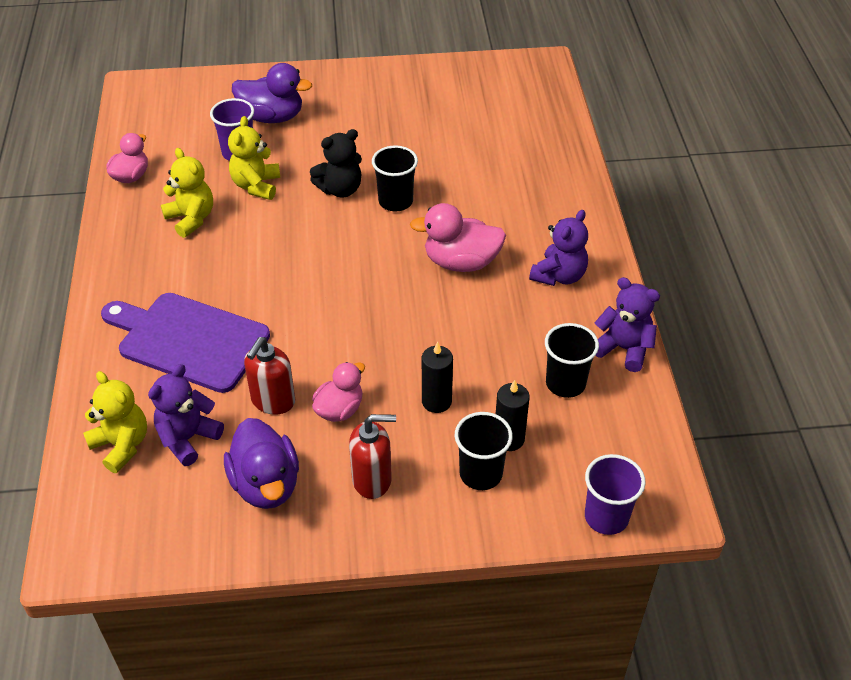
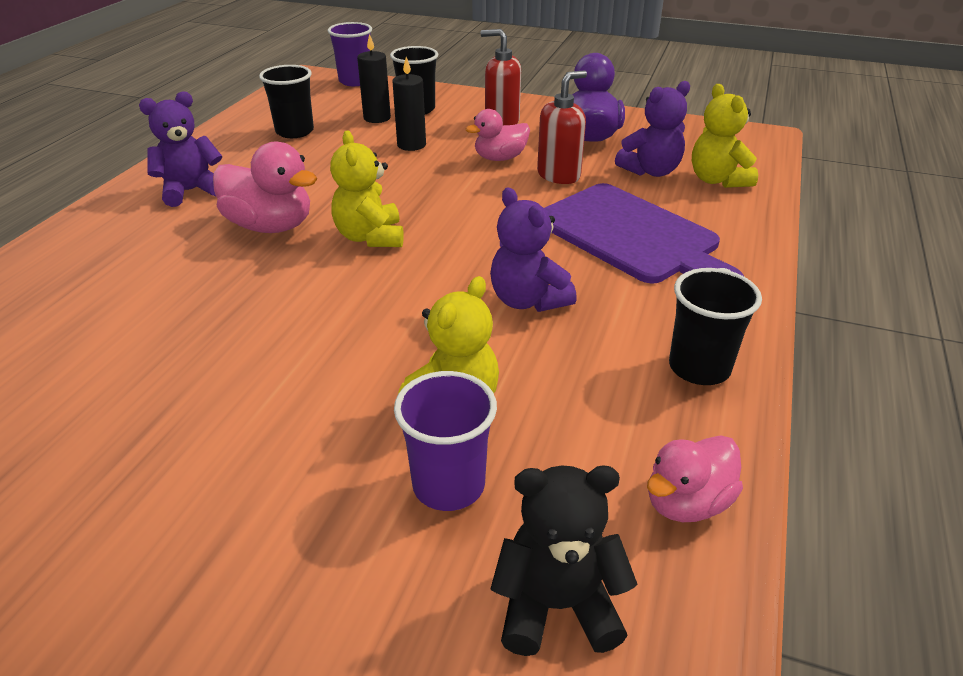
camera: 155 degrees left, 10 degrees down
(191, 219) = (587, 377): yellow teddy bear -> yellow teddy bear (370, 237)
(272, 117) = (324, 561): purple duck -> none
(340, 189) = (325, 353): black teddy bear -> black teddy bear (557, 605)
(395, 201) = (267, 311): black cup -> black cup (699, 368)
(623, 349) = (218, 137): purple teddy bear -> purple teddy bear (528, 300)

